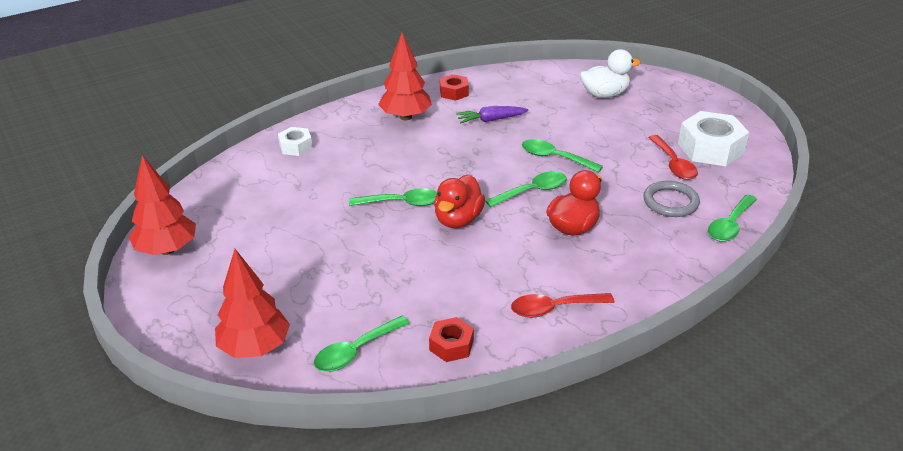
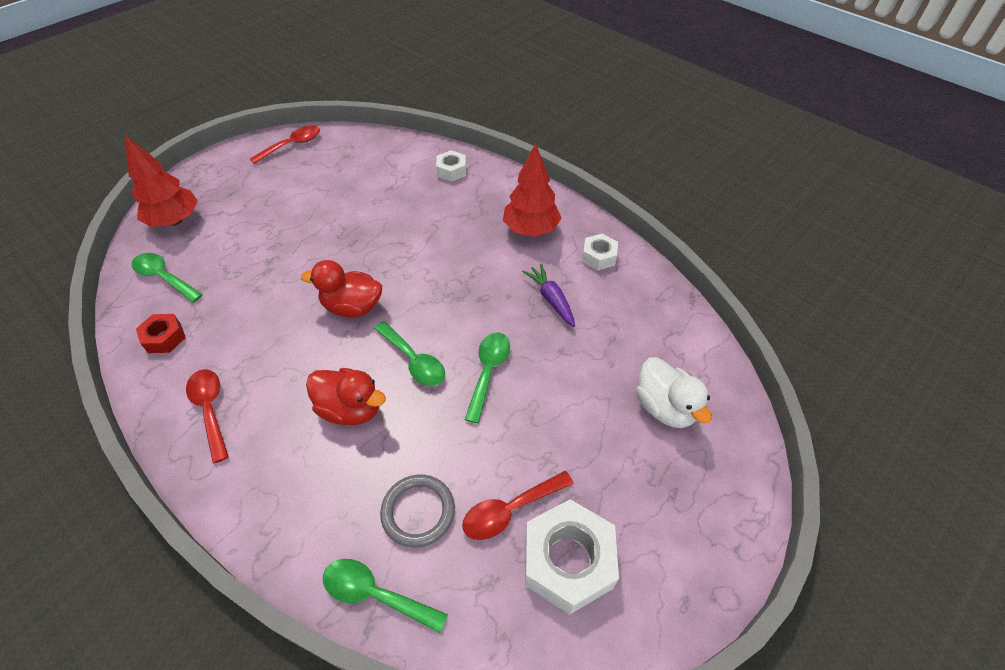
camera: 75 degrees right, 15 degrees up
(167, 250) = (292, 145): red tree -> red spoon
(402, 203) = (374, 260): green spoon -> none
(454, 92) = (599, 256): red nut -> white nut

